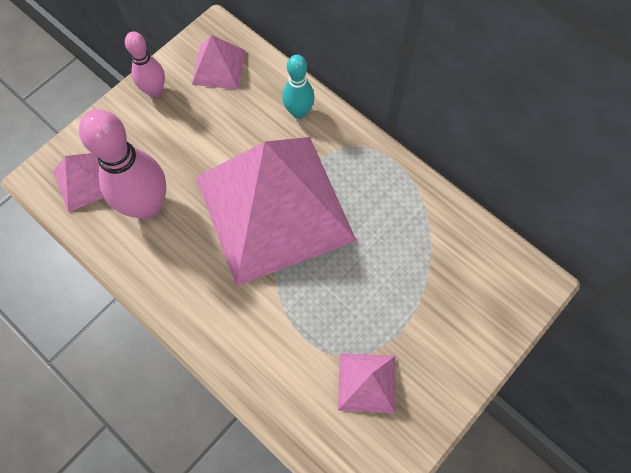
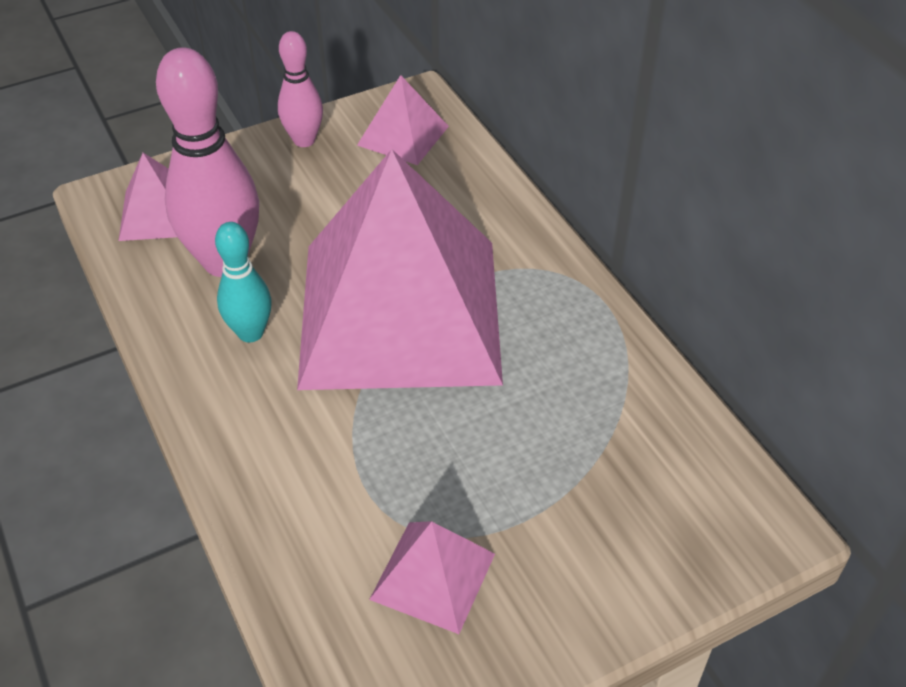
camera: 20 degrees right, 20 degrees down
(299, 112) = (489, 211): turquoise bowling pin -> turquoise bowling pin (250, 333)

